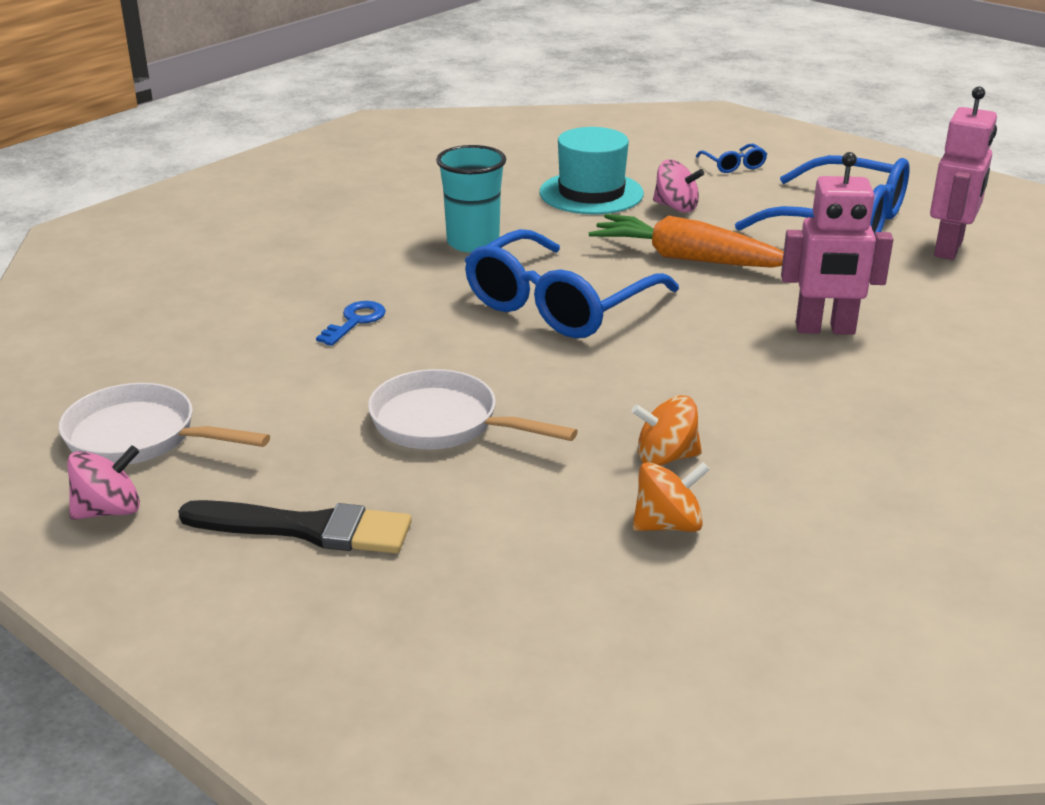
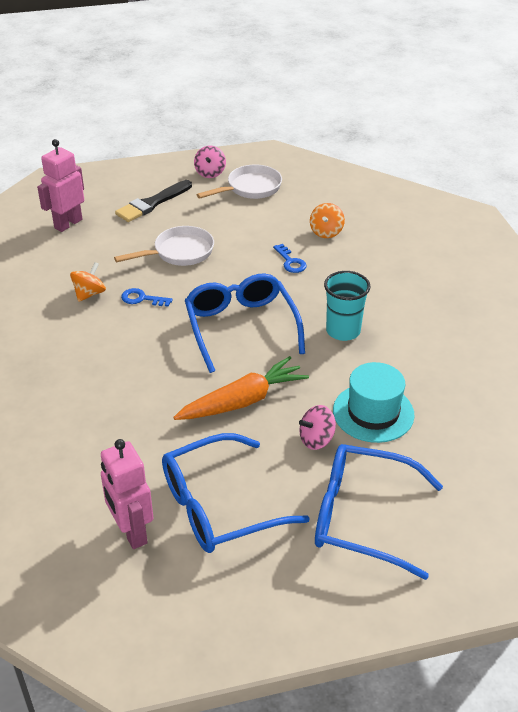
camera: 125 degrees right, 10 degrees up
(608, 403) = (142, 299): none -> blue key
(668, 525) = (54, 273): orange spinning top -> orange spinning top (326, 232)
(733, 165) = (362, 517): blue glasses -> blue glasses, size x2.43
(825, 329) = (116, 403): pink robot -> pink robot (68, 224)

